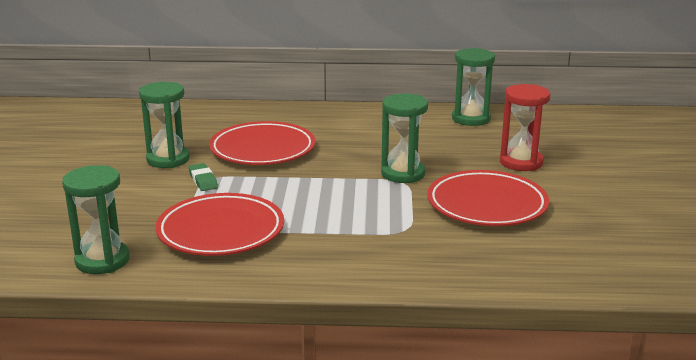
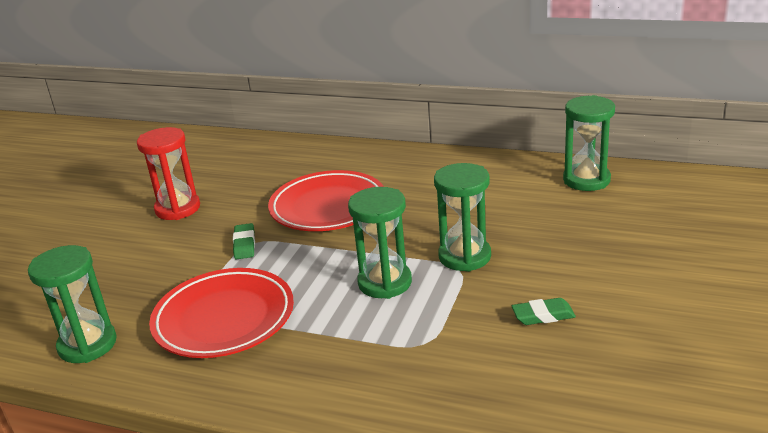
camera: 20 degrees right, 5 degrees up
(168, 159) = (226, 212): green hourglass -> green hourglass (385, 282)
(487, 205) = (543, 315): red plate -> green eraser
(521, 162) = (618, 252): red hourglass -> red hourglass (178, 209)

